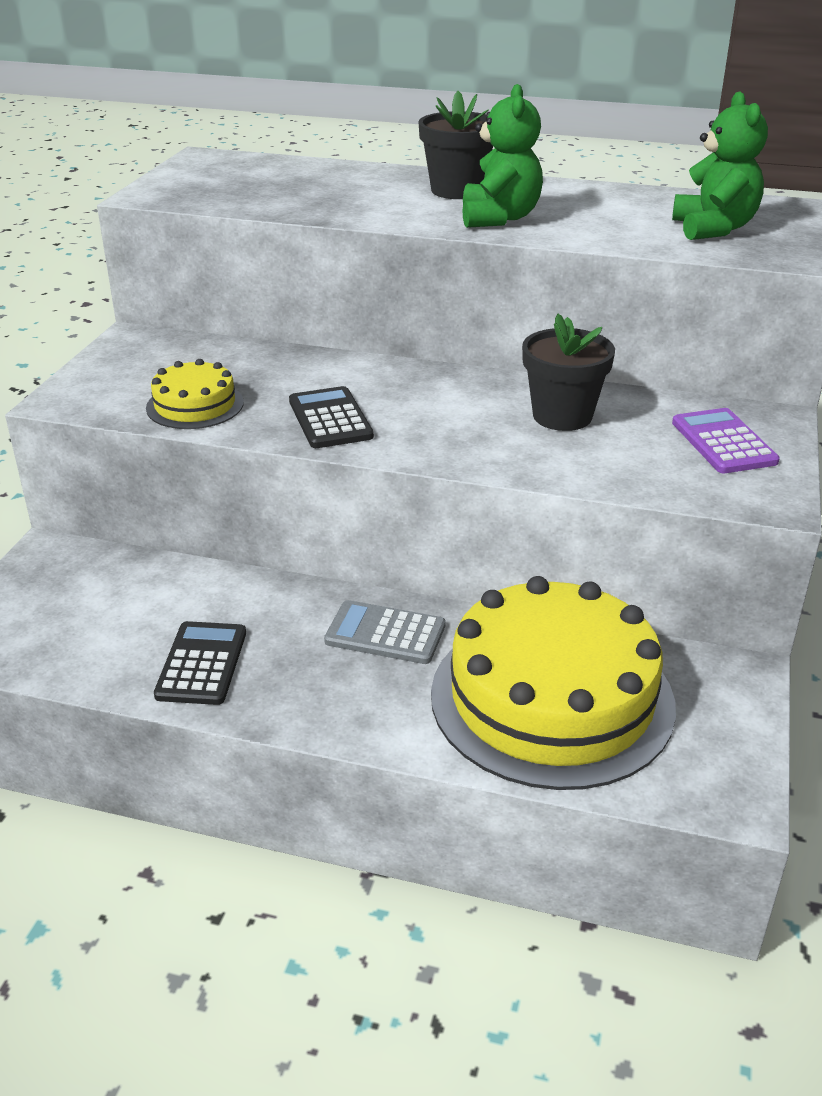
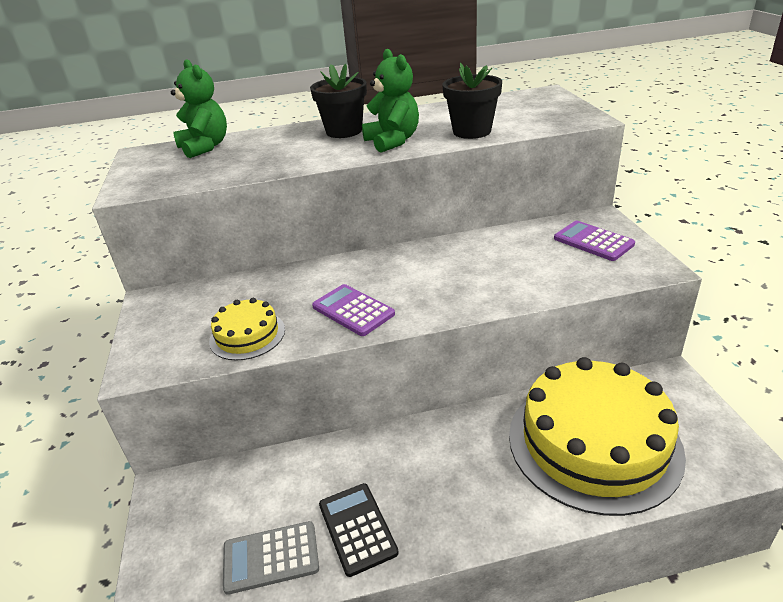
camera: 25 degrees left, 0 degrees up
(330, 419) = (353, 310): black calculator -> purple calculator
(385, 633) = (458, 444): grey calculator -> grey calculator (271, 557)
(562, 416) = (491, 256): black flower pot -> black flower pot (472, 131)
(713, 229) = (520, 115): green teddy bear -> green teddy bear (205, 147)

